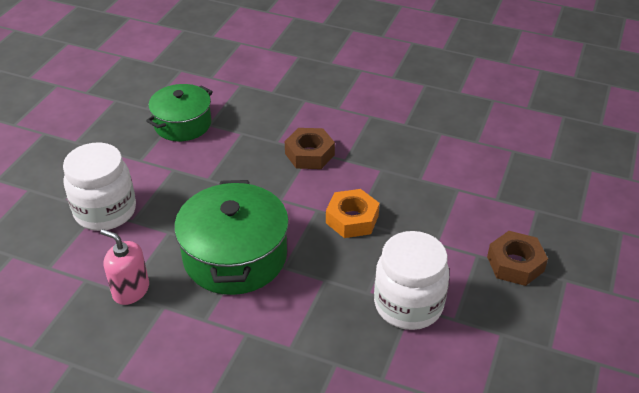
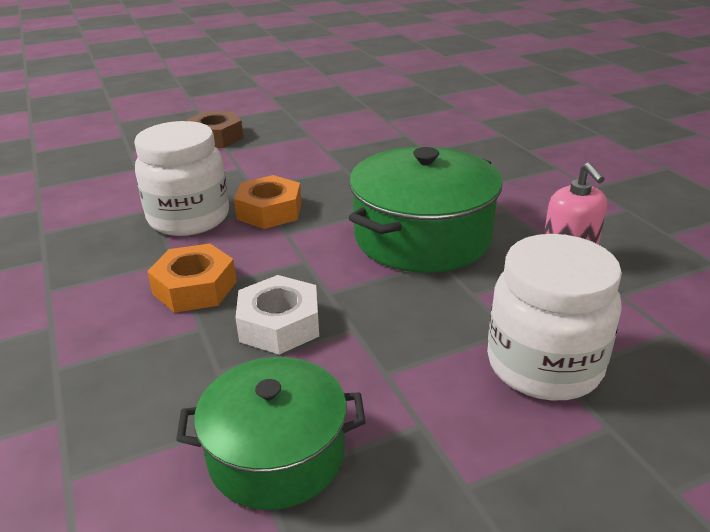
camera: 135 degrees left, 10 degrees down
(244, 162) = (279, 324): none -> white nut
(309, 154) = (195, 288): brown nut -> orange nut
(408, 305) = (327, 151): white jar -> white jar (189, 218)

